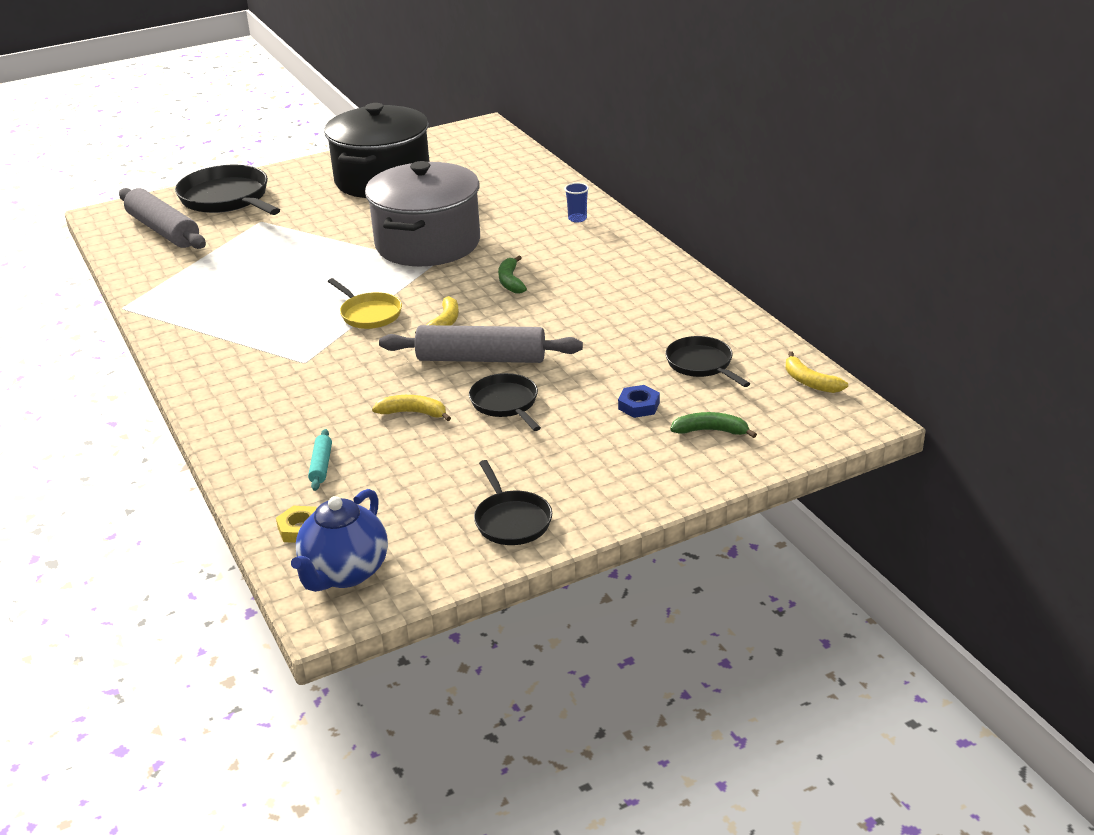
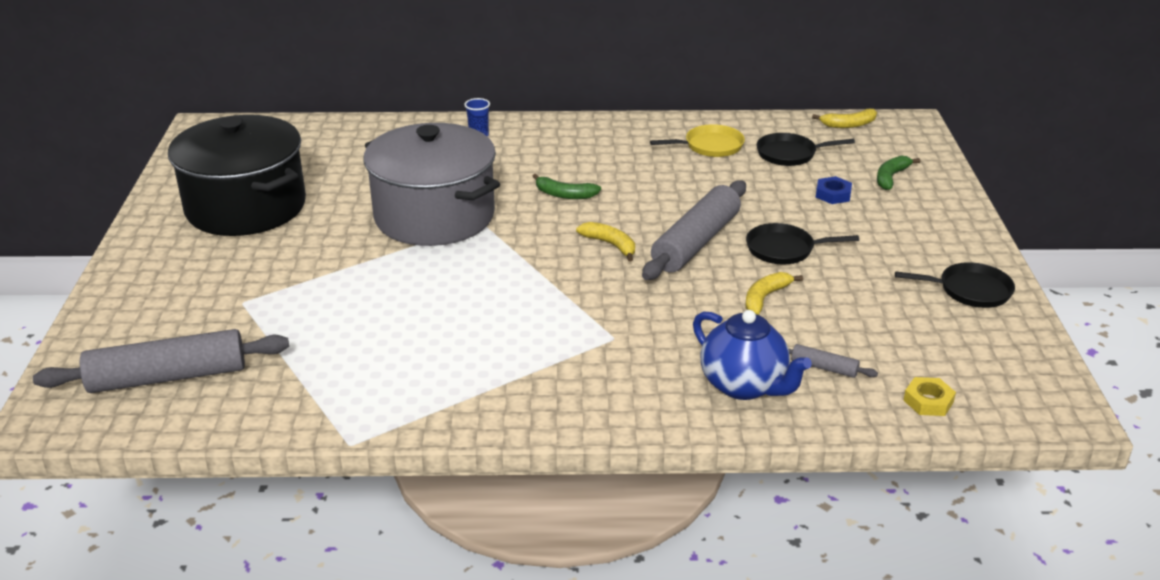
camera: 65 degrees left, 0 degrees up
(227, 199) = (144, 313): black pan -> none
(321, 465) = (824, 367): turquoise rolling pin -> grey rolling pin
(344, 573) = (1011, 390): blue teapot -> blue teapot (744, 386)
(369, 314) = (549, 280): yellow pan -> yellow pan (710, 146)

